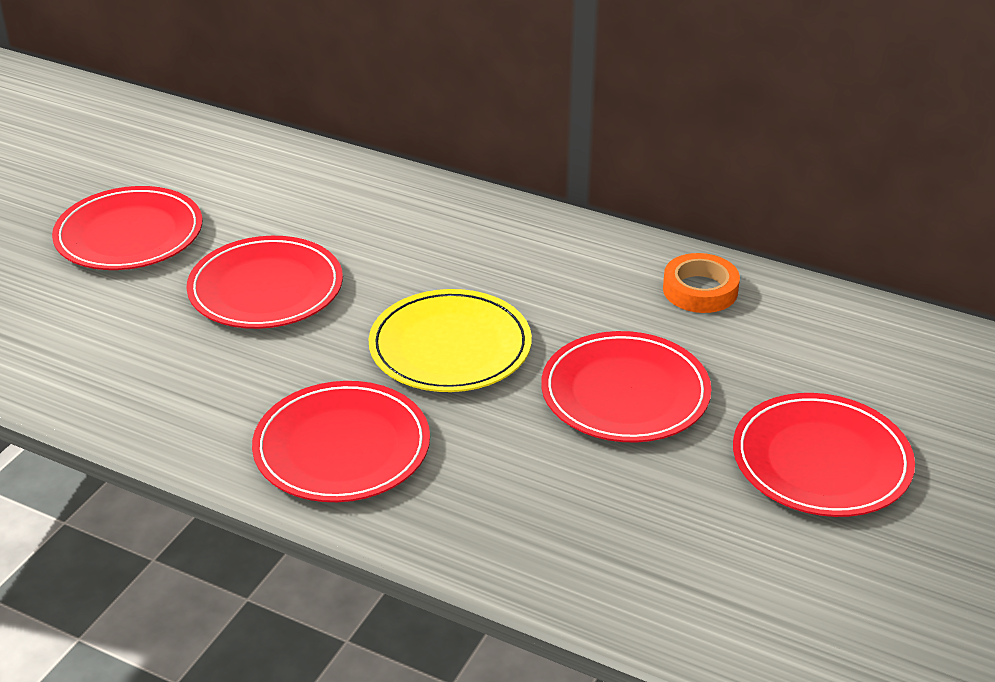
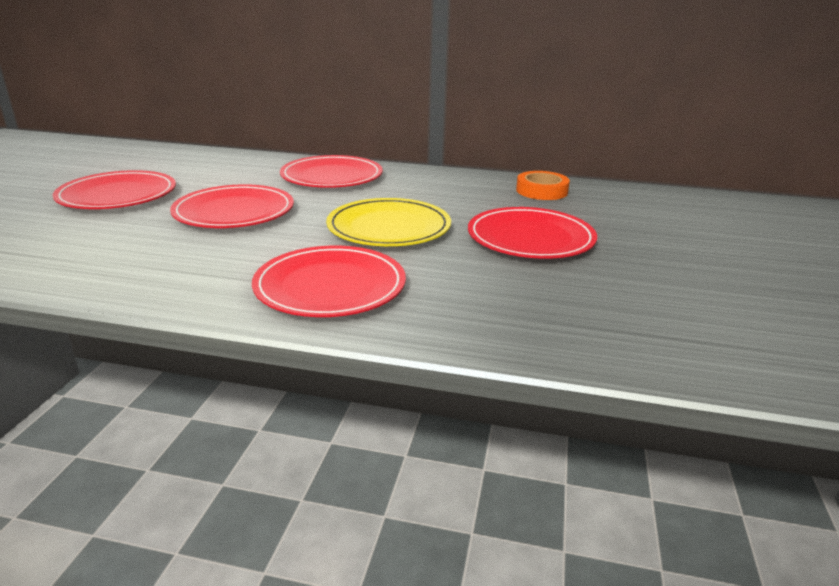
camera: 15 degrees left, 10 degrees down
(821, 460) = (693, 257): red plate -> red plate (332, 176)

